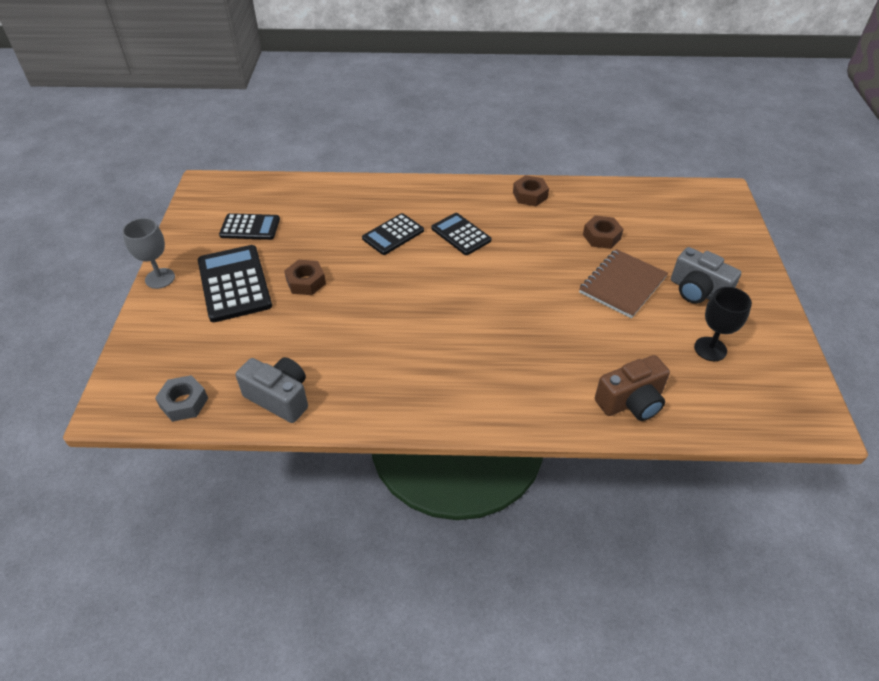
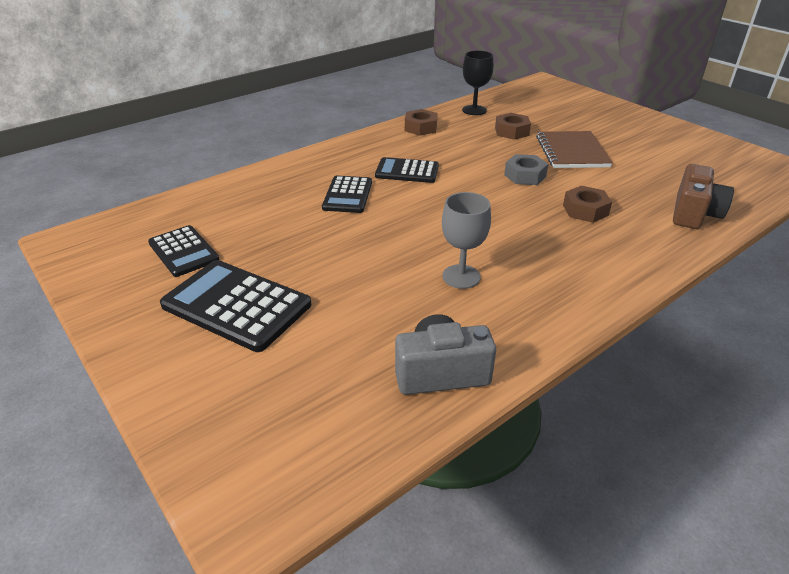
camera: 40 degrees left, 10 degrees down
(160, 278) = (127, 347): grey goblet -> grey goblet (461, 276)
(184, 403) = (341, 446): grey nut -> grey nut (525, 176)
(250, 227) = (183, 251): black calculator -> black calculator turned 90 degrees clockwise
(306, 282) = (317, 266): brown nut -> brown nut (585, 210)
(697, 291) = (619, 136): grey camera -> none
(710, 349) = (680, 162): black goblet -> black goblet (474, 110)

